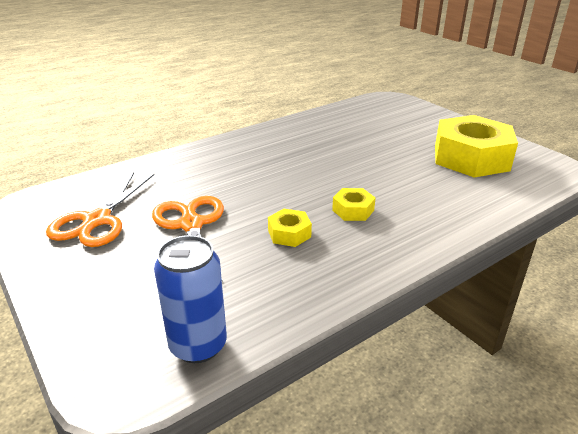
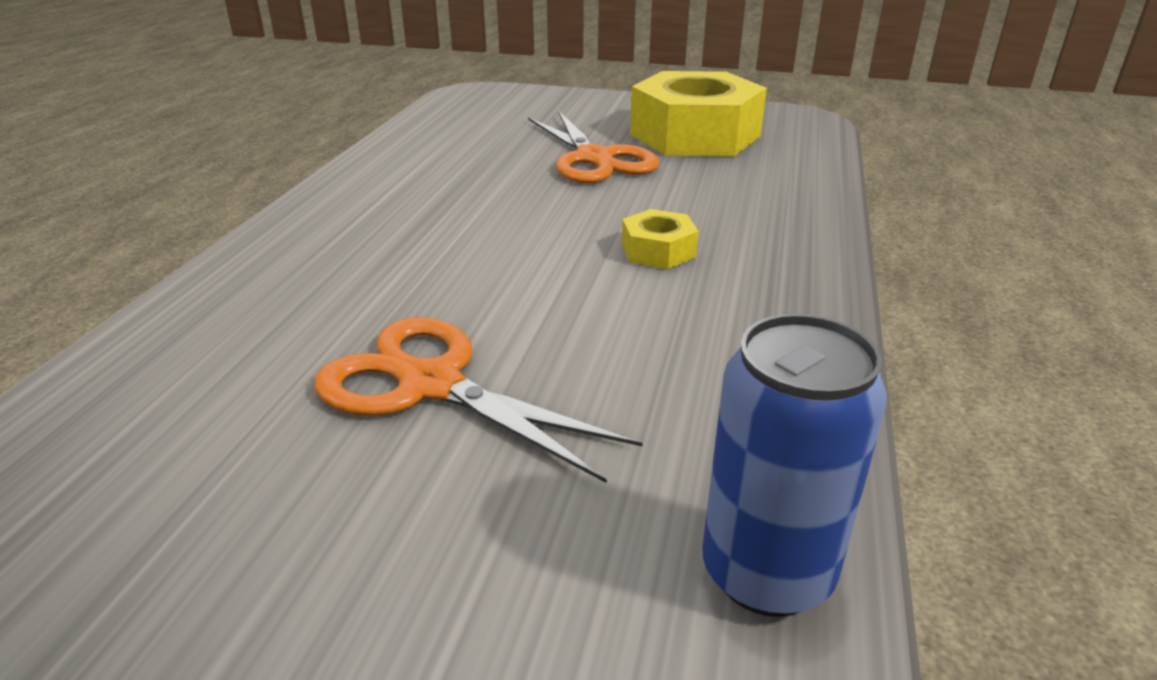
camera: 40 degrees left, 0 degrees up
(97, 220) = (197, 474): orange scissors -> orange scissors (594, 158)
(289, 234) = (622, 321): yellow nut -> none

